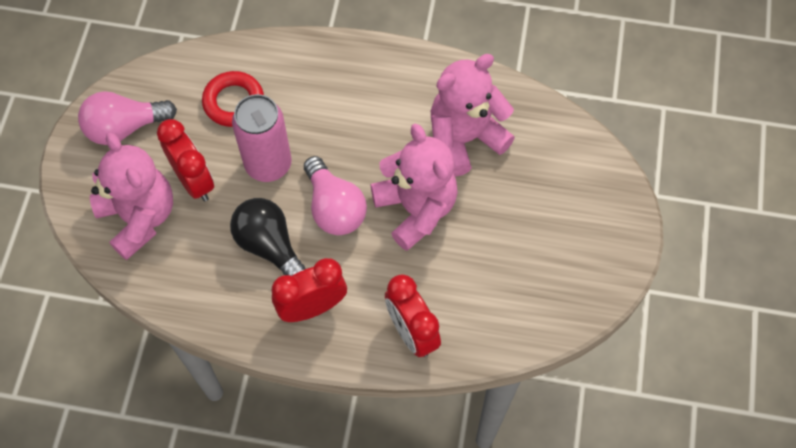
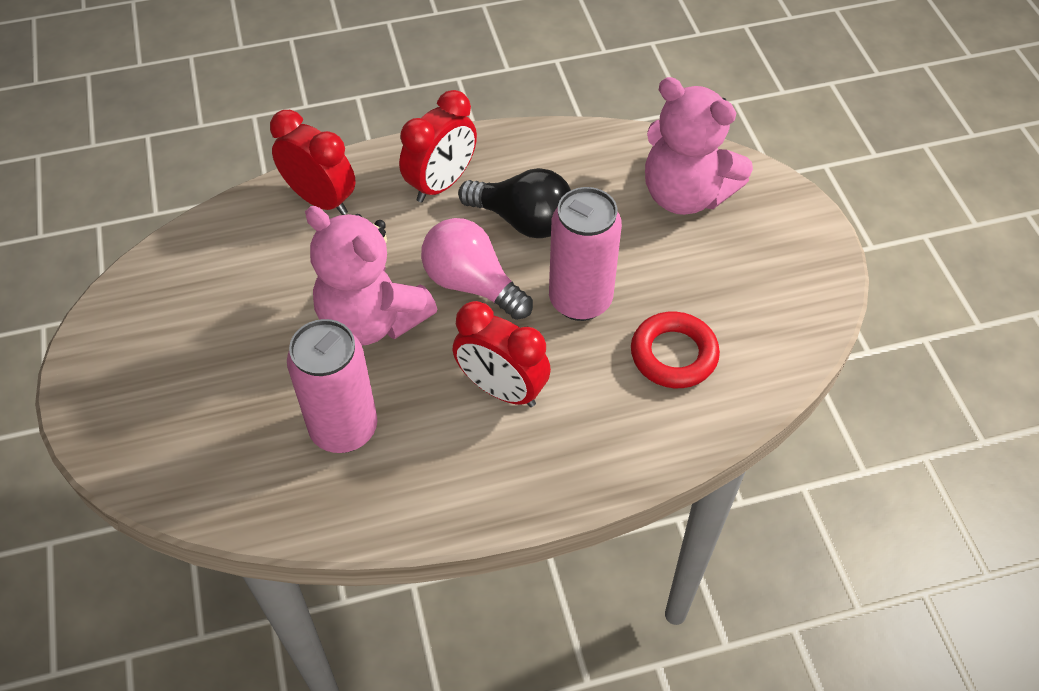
camera: 155 degrees right, 10 degrees down
(125, 127) = (779, 274): pink light bulb -> none
(194, 181) = (654, 251): red clock -> red clock (501, 389)
(465, 138) = (344, 429): pink teddy bear -> pink can

